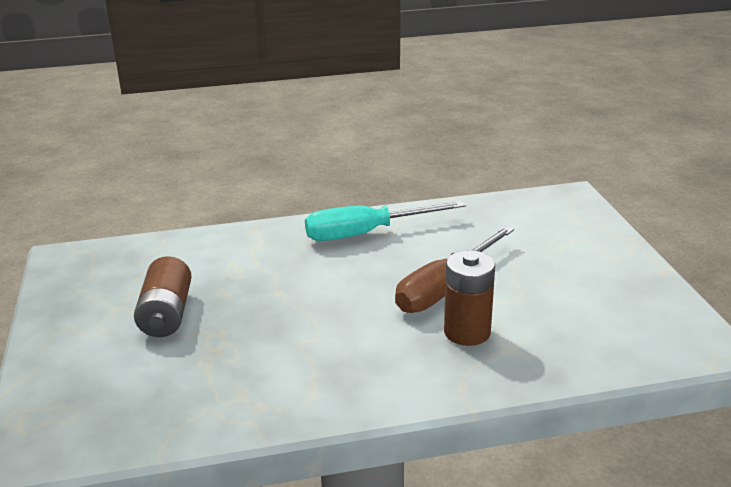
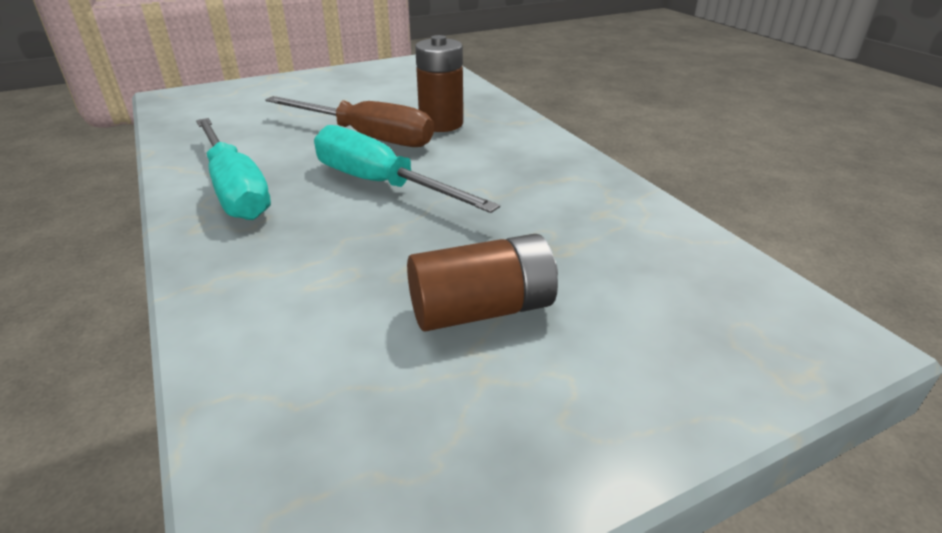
camera: 105 degrees left, 5 degrees up
(346, 290) = (381, 184): none -> turquoise screwdriver

